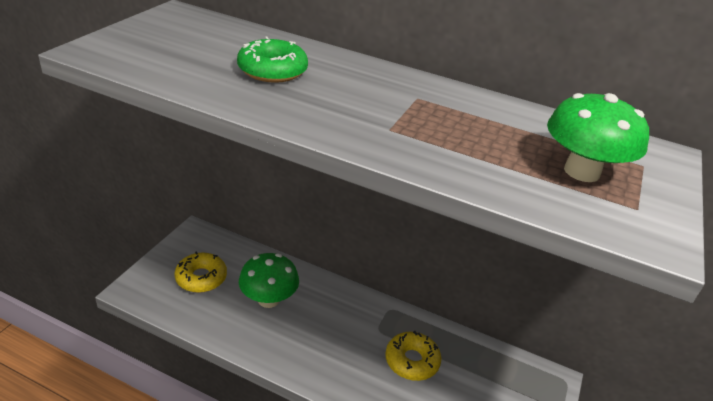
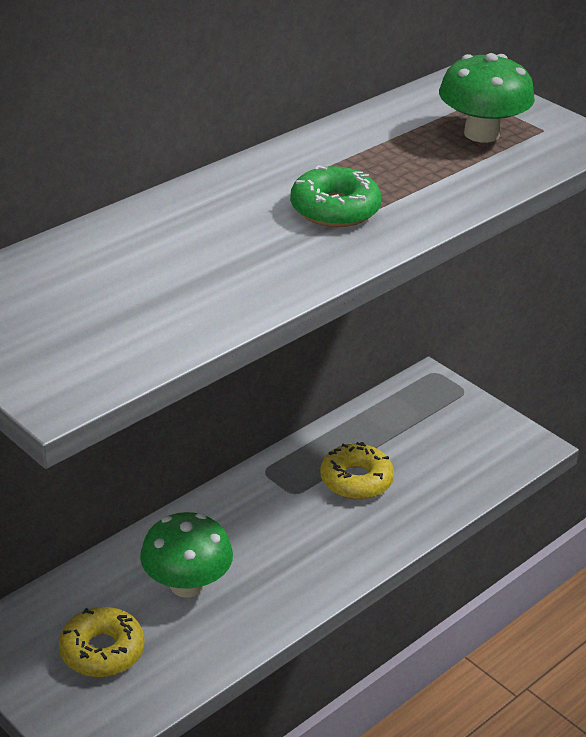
camera: 65 degrees left, 0 degrees up
(272, 70) = (192, 257): green donut -> green donut (335, 209)

